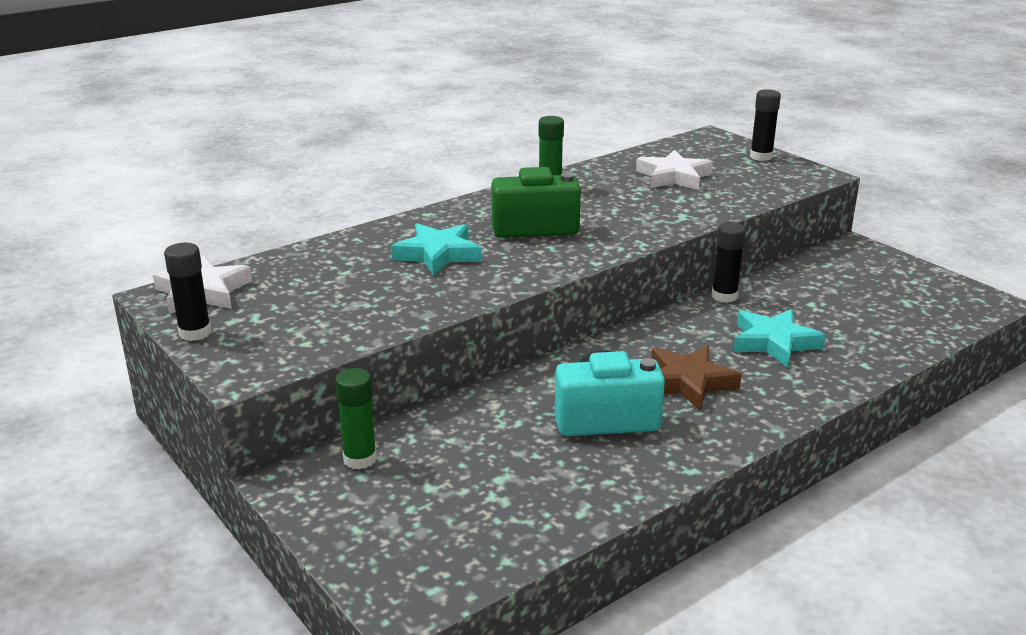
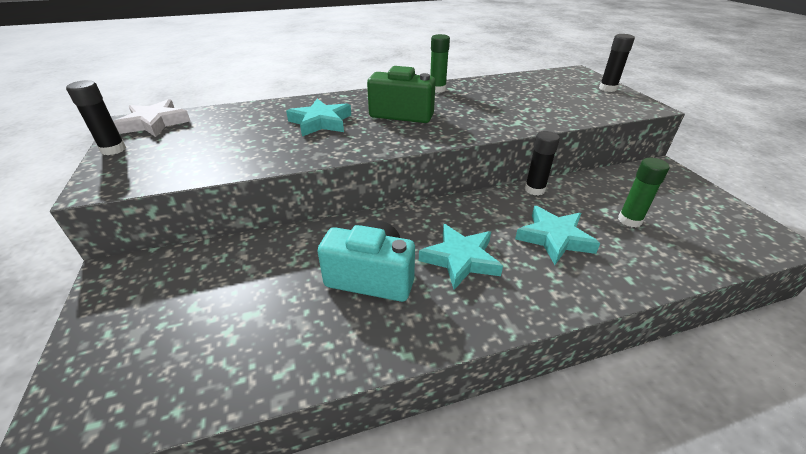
camera: 20 degrees right, 10 degrees up
(360, 459) = (173, 267): green glue stick -> green glue stick (629, 220)
(673, 177) = (531, 94): white star -> none
(688, 382) = (461, 259): brown star -> turquoise star

